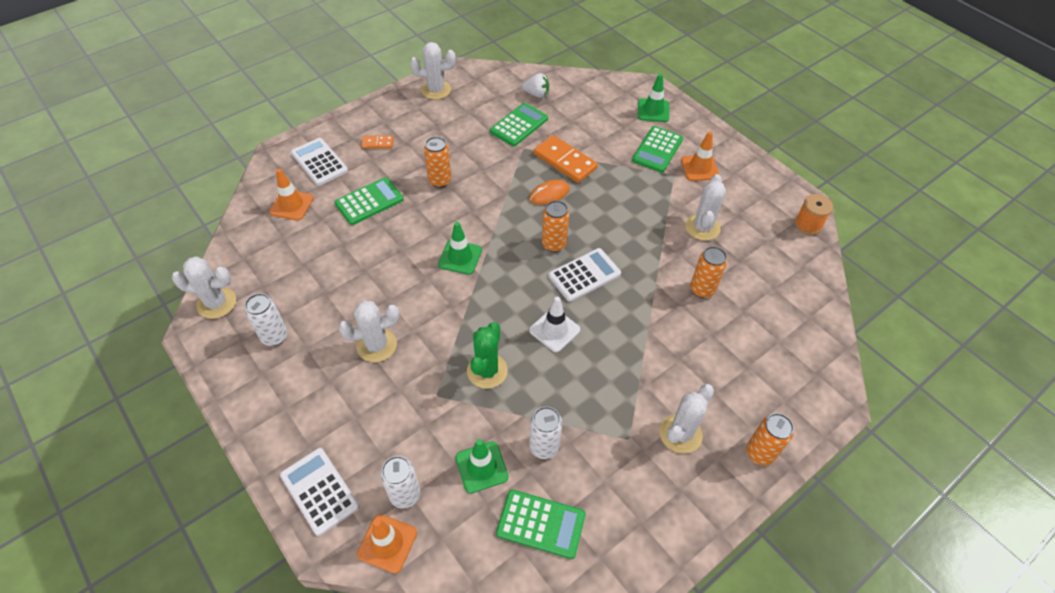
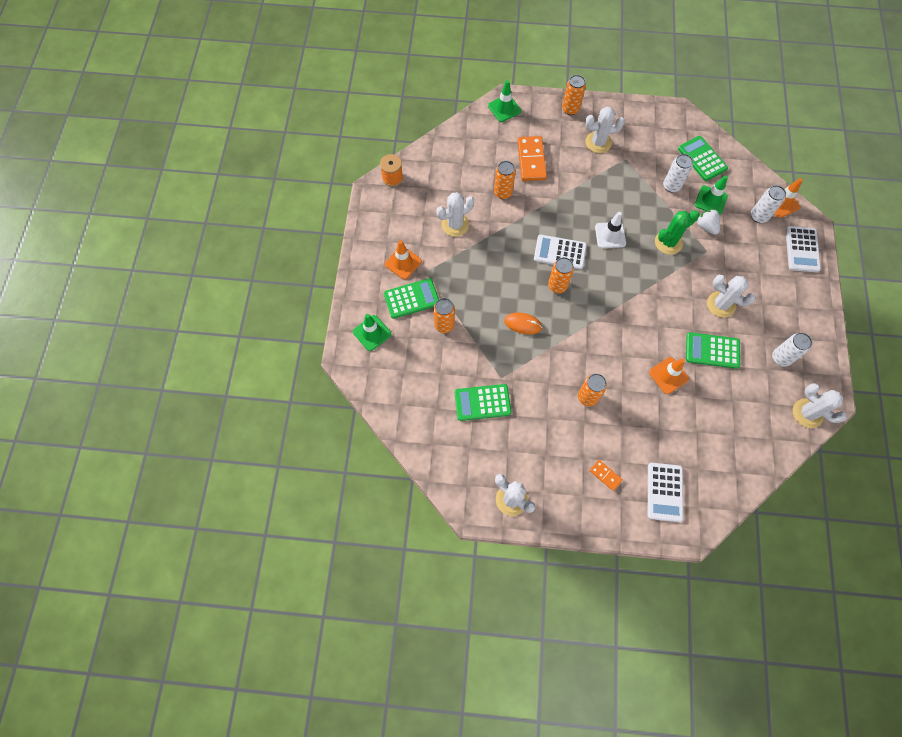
camera: 135 degrees left, 15 degrees up
(291, 205) = (711, 462): orange traffic cone -> orange traffic cone (668, 375)
(369, 201) = (652, 419): green calculator -> green calculator (712, 350)
(460, 257) = (625, 323): green traffic cone -> green traffic cone (504, 108)
(536, 94) = (437, 423): white strawberry -> white strawberry (706, 227)
(565, 161) = (484, 342): orange domino -> orange domino (531, 160)
(609, 150) = (444, 325): none -> orange can

